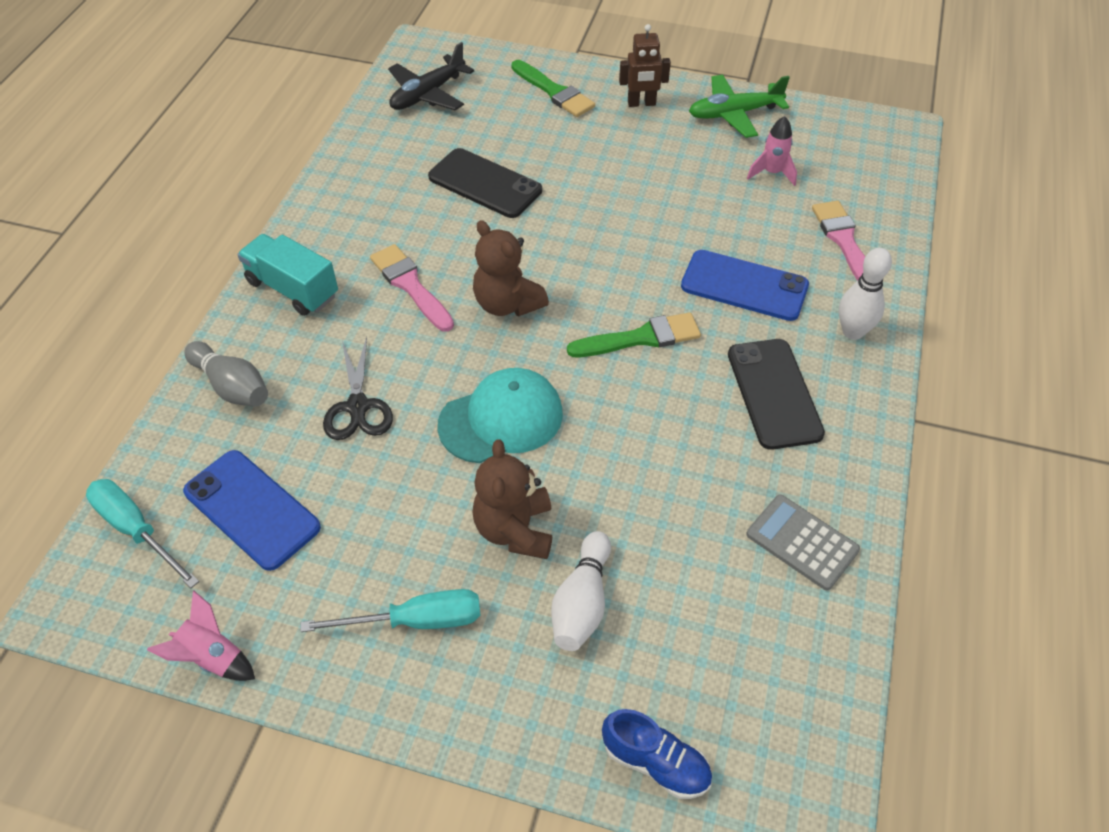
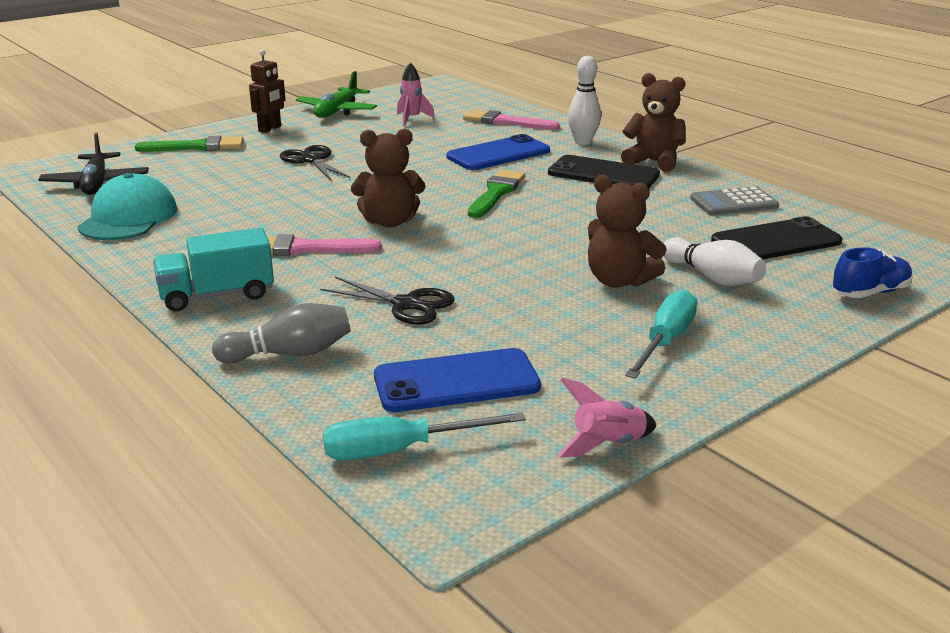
camera: 55 degrees left, 25 degrees down
(485, 184) = (246, 194): black phone -> black phone (776, 241)
(501, 419) = (504, 256): turquoise cap -> turquoise cap (128, 218)
(595, 174) = (311, 160): none -> black scissors
(856, 419) = (653, 162): none -> brown teddy bear

